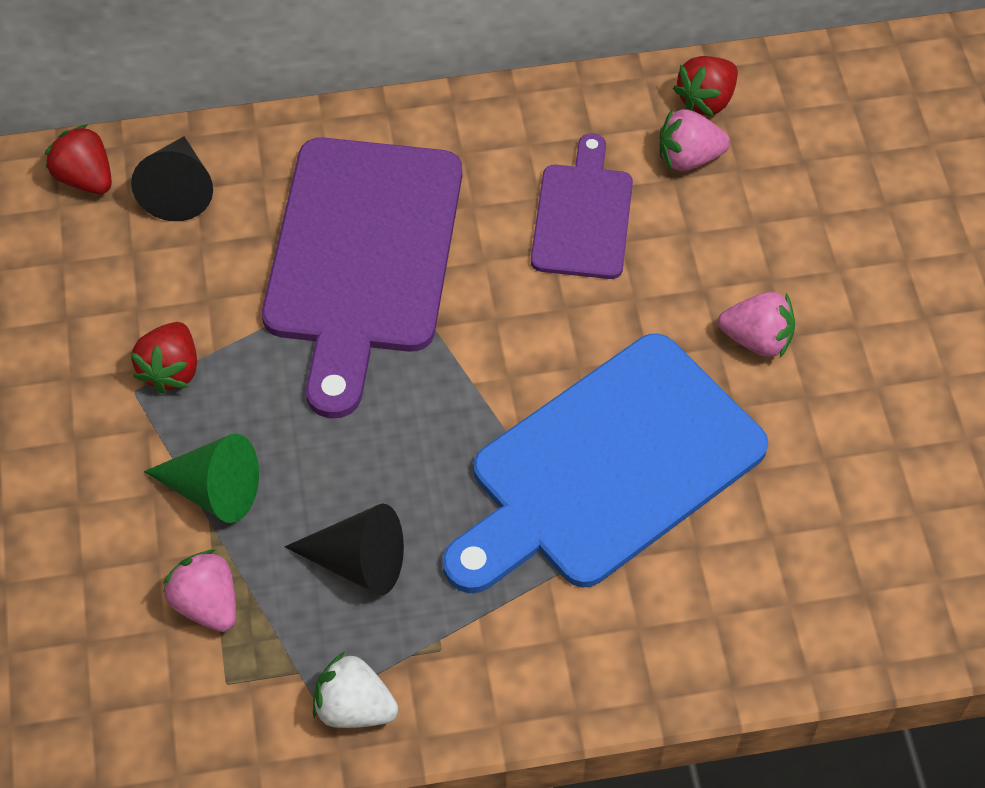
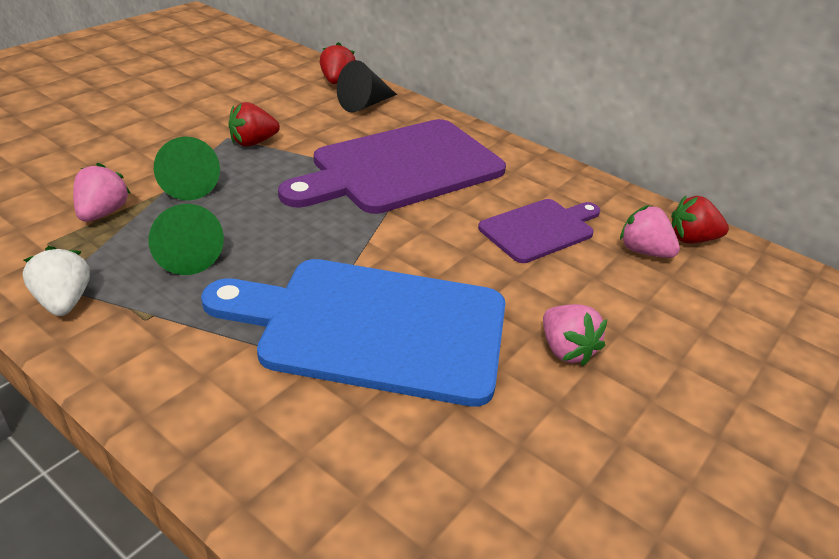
camera: 45 degrees right, 20 degrees down
(358, 562) = (185, 254): black cone -> green cone

